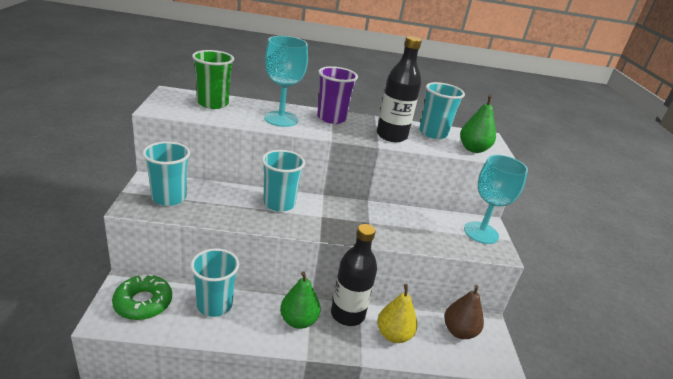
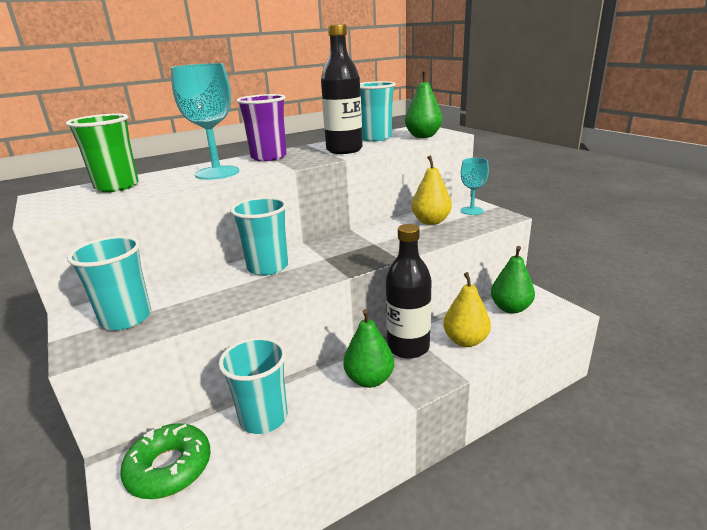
camera: 25 degrees left, 5 degrees down
(434, 225) = (431, 221): none -> yellow pear
(459, 331) = (510, 308): brown pear -> green pear
(481, 233) = (471, 211): turquoise goblet -> turquoise goblet, size x0.60

